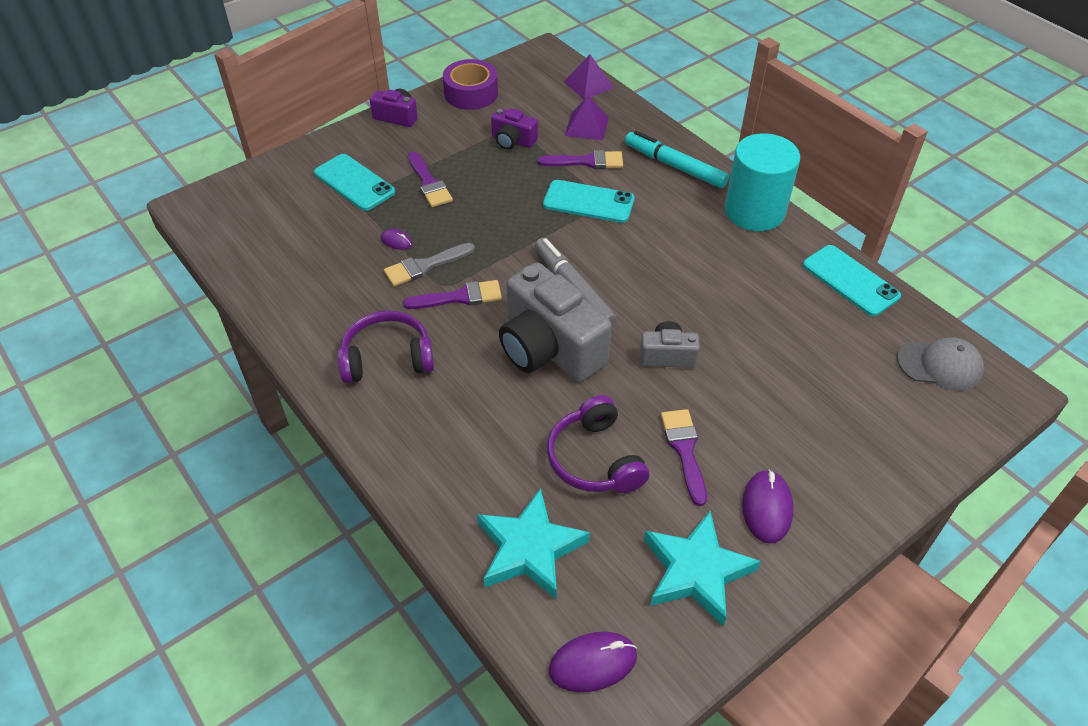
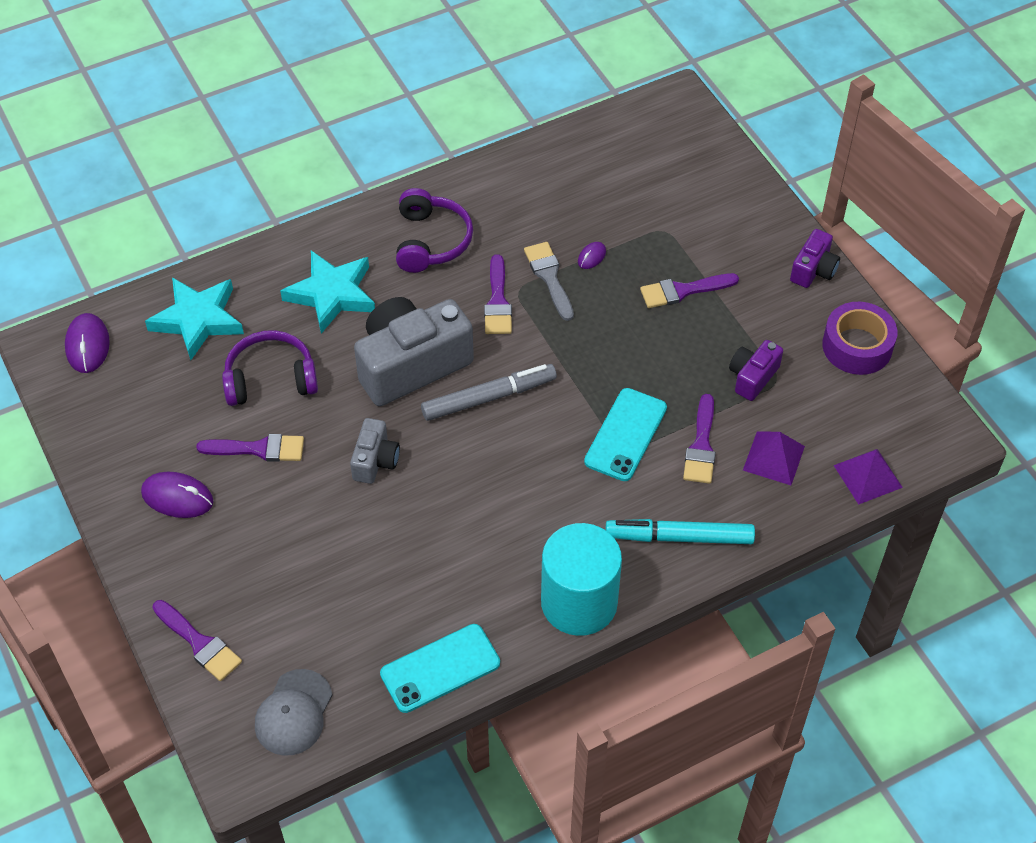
camera: 100 degrees right, 5 degrees up
(354, 182) = (694, 227): turquoise phone -> none
(675, 166) = (679, 537): turquoise marker -> turquoise marker turned 135 degrees counterclockwise
(696, 571) = (137, 429): turquoise star -> turquoise star (332, 294)
(913, 449) = (199, 643): none -> purple brush

